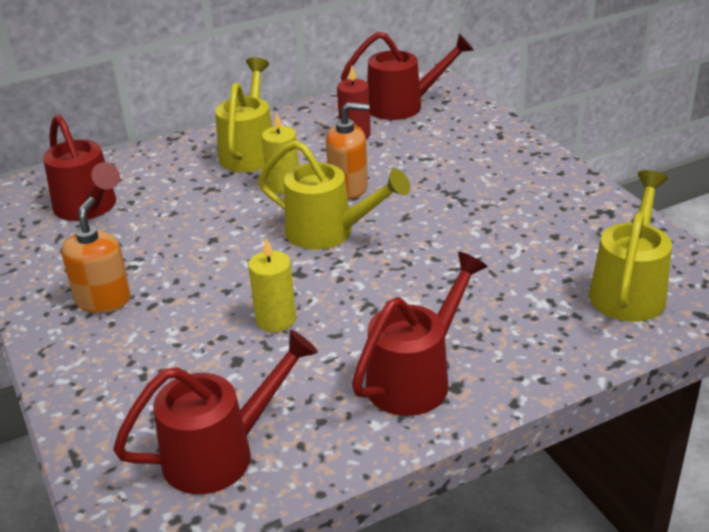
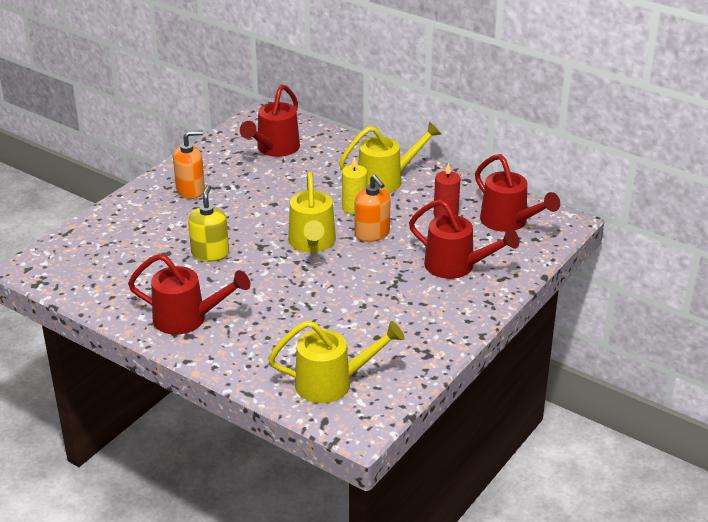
camera: 60 degrees right, 0 degrees up
(221, 453) = (92, 274): red watering can -> red watering can (456, 266)
(276, 319) = (210, 253): yellow candle -> yellow soap dispenser

